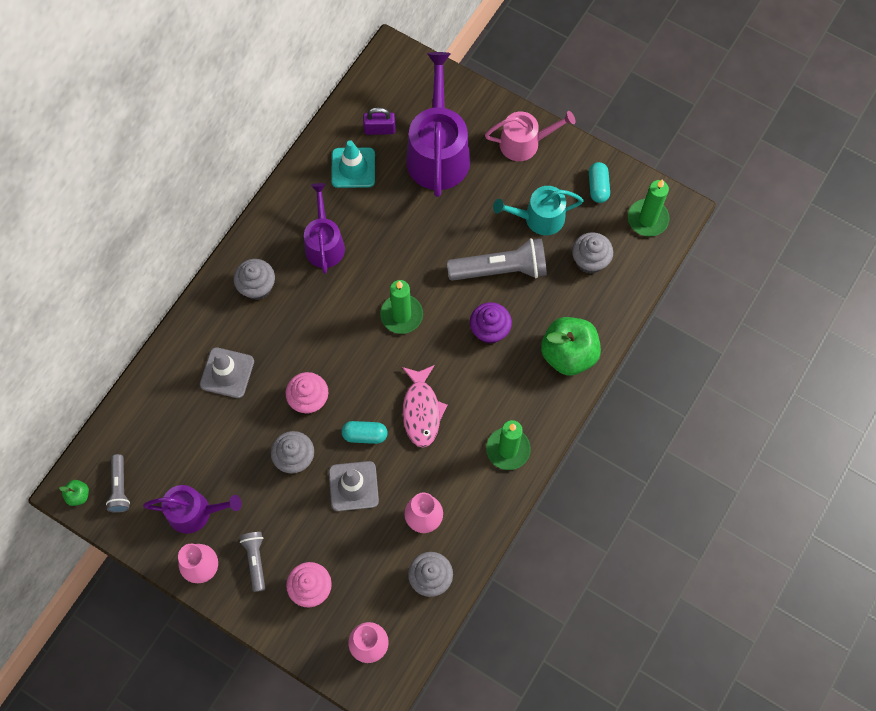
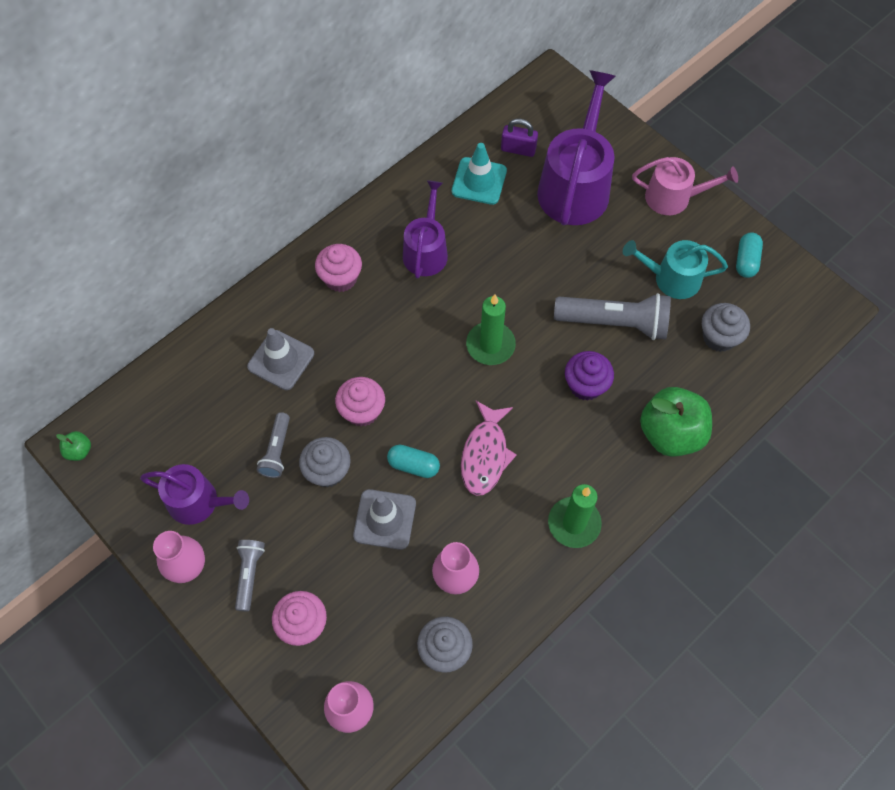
camera: 15 degrees right, 5 degrees down
(120, 487) = (126, 454): grey flashlight -> grey flashlight (277, 450)
(257, 287) = (341, 278): grey cupcake -> pink cupcake
(647, 219) = (796, 308): green candle -> none

